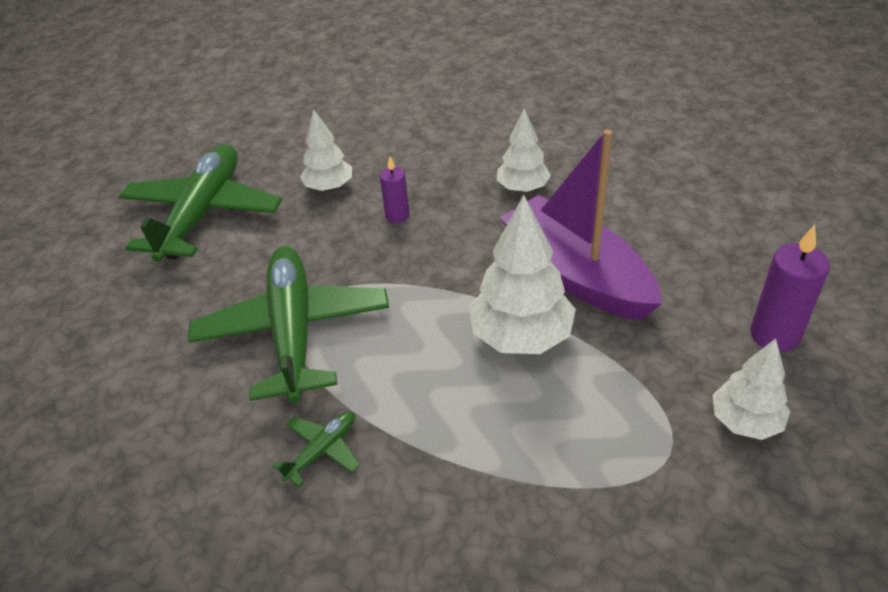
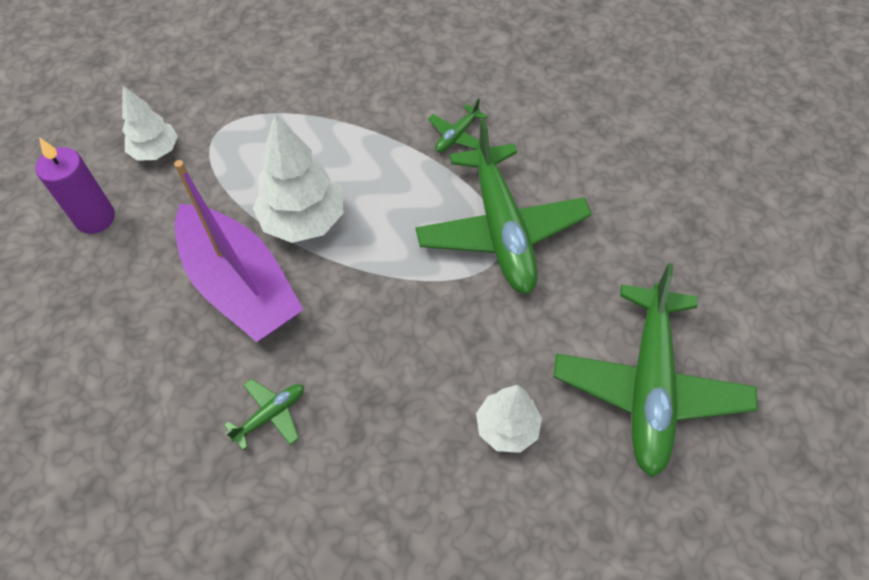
camera: 175 degrees right, 15 degrees up
(397, 215) = (418, 373): purple candle -> none
(522, 188) = (271, 415): white tree -> green plane

